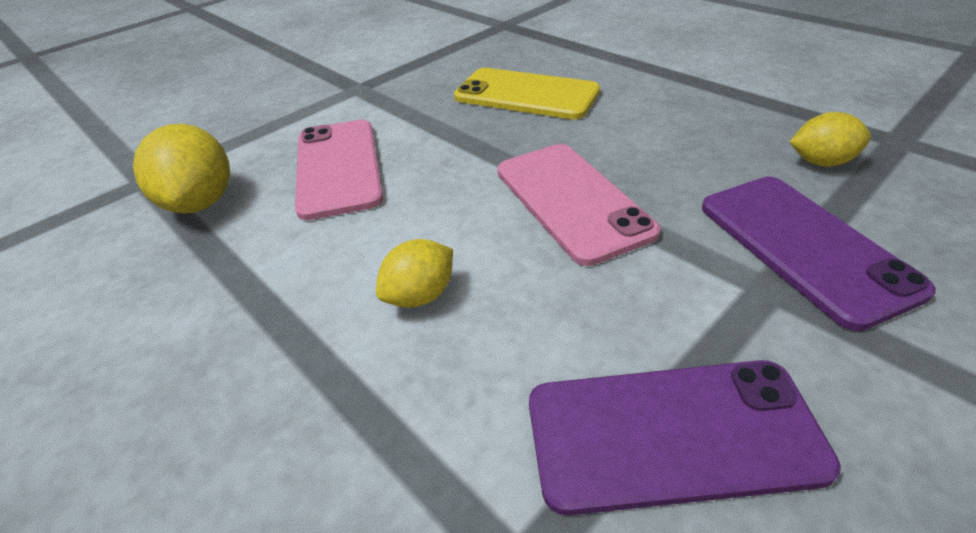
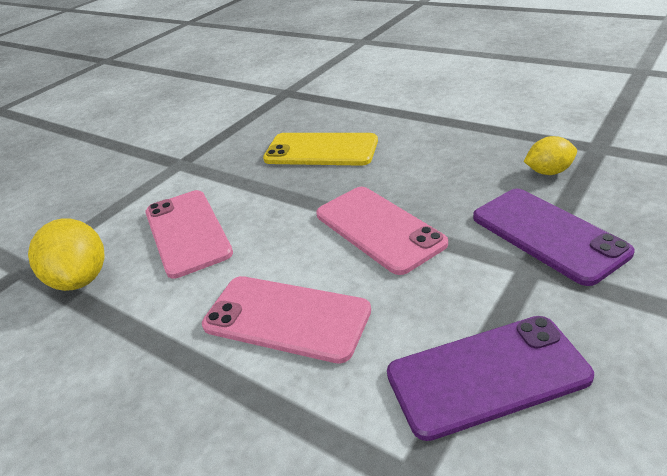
camera: 10 degrees left, 5 degrees down
(420, 295) = (286, 318): yellow lemon -> pink phone

